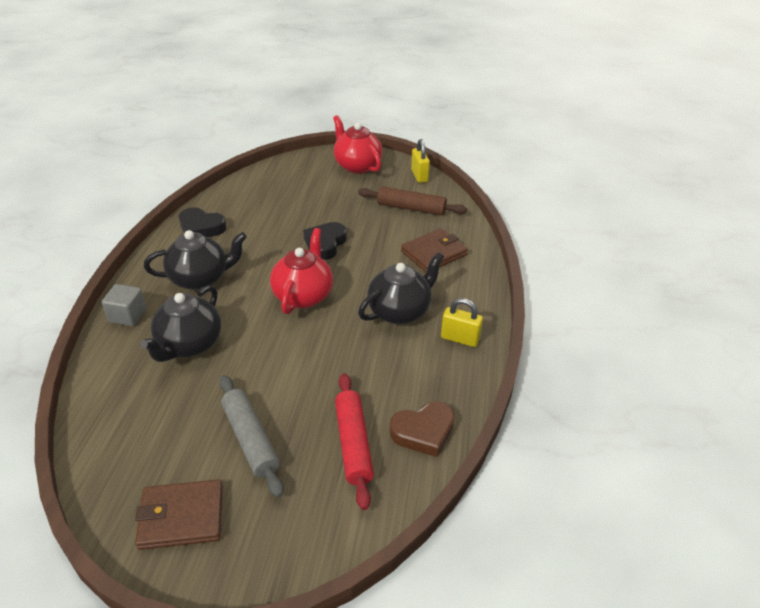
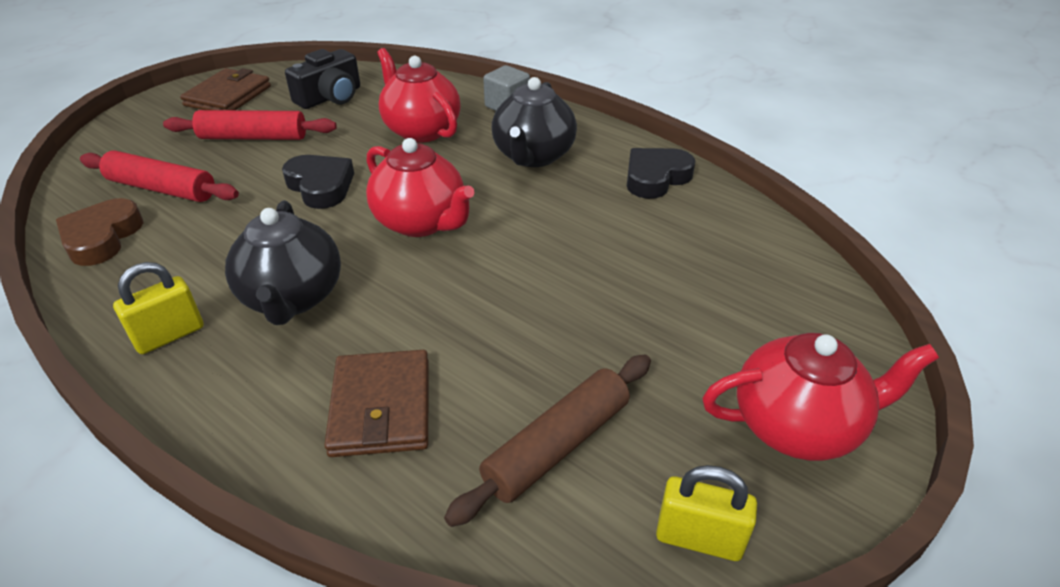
camera: 120 degrees right, 0 degrees up
(152, 431) = (330, 97): none -> black camera
(189, 345) = (421, 130): black teapot -> red teapot
(250, 439) = (253, 137): grey rolling pin -> red rolling pin
(325, 244) = (524, 279): black heart -> black heart (320, 186)

